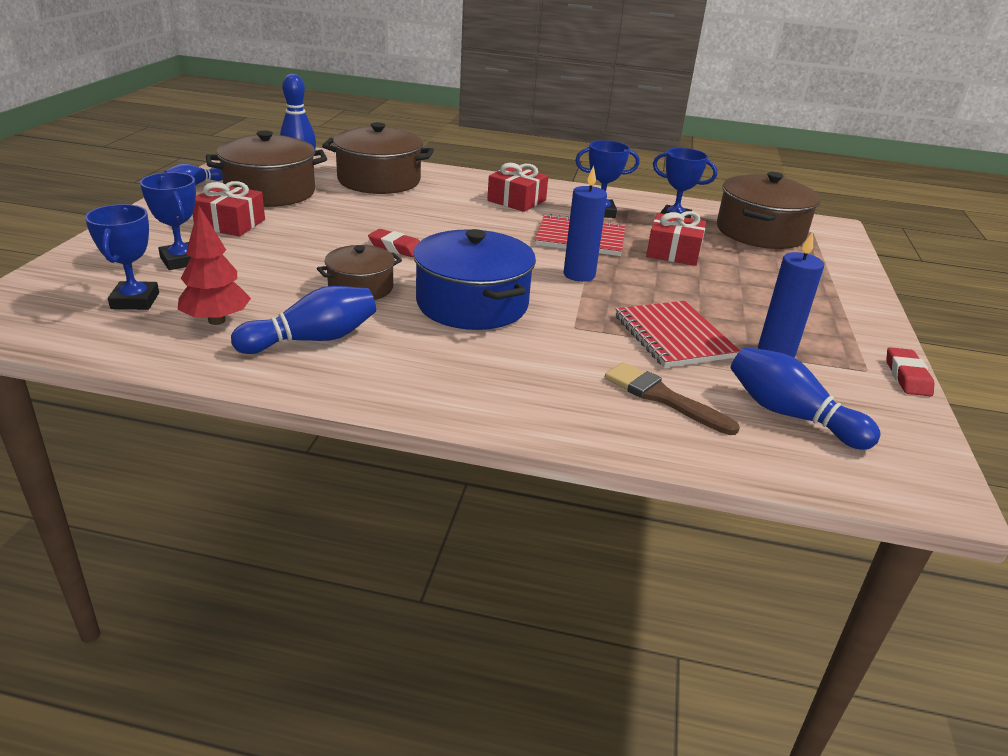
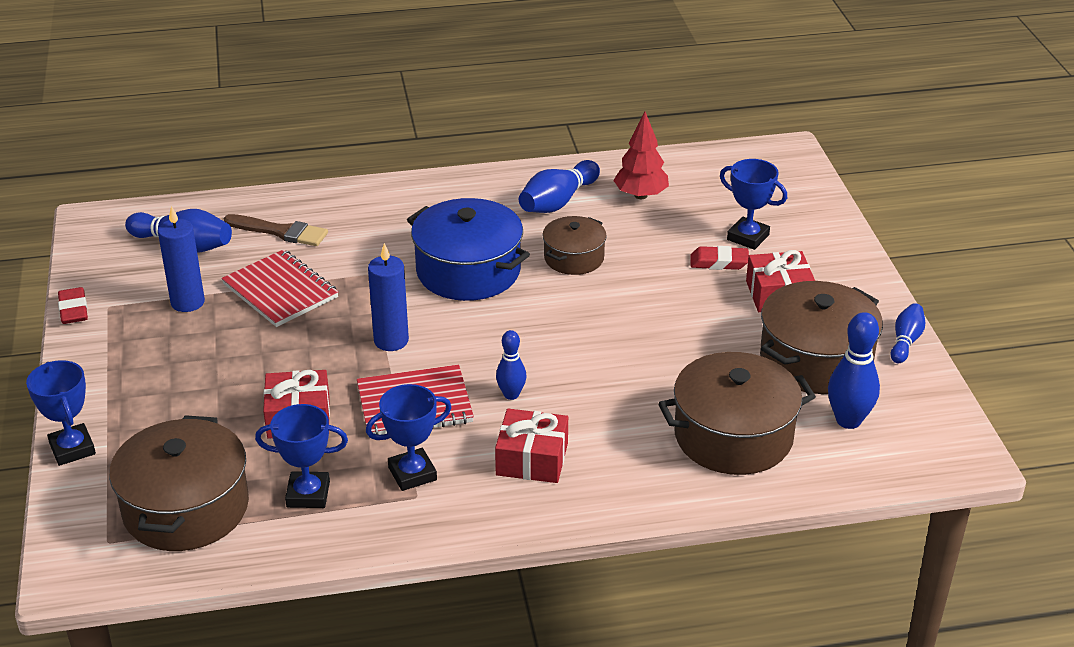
camera: 160 degrees right, 5 degrees up
(135, 301) = (718, 192): blue trophy -> blue trophy (72, 449)
(396, 248) = (592, 317): red eraser -> red eraser (719, 262)
(504, 226) = (511, 395): none -> blue bowling pin

